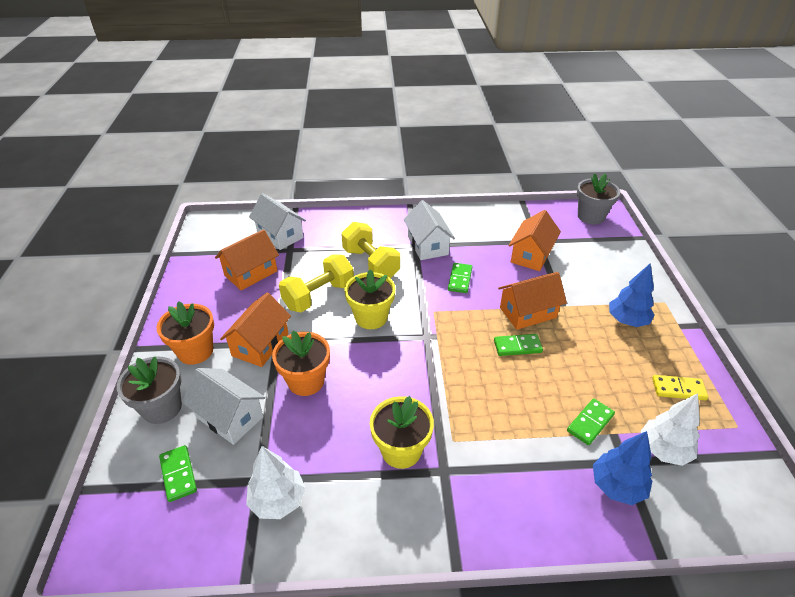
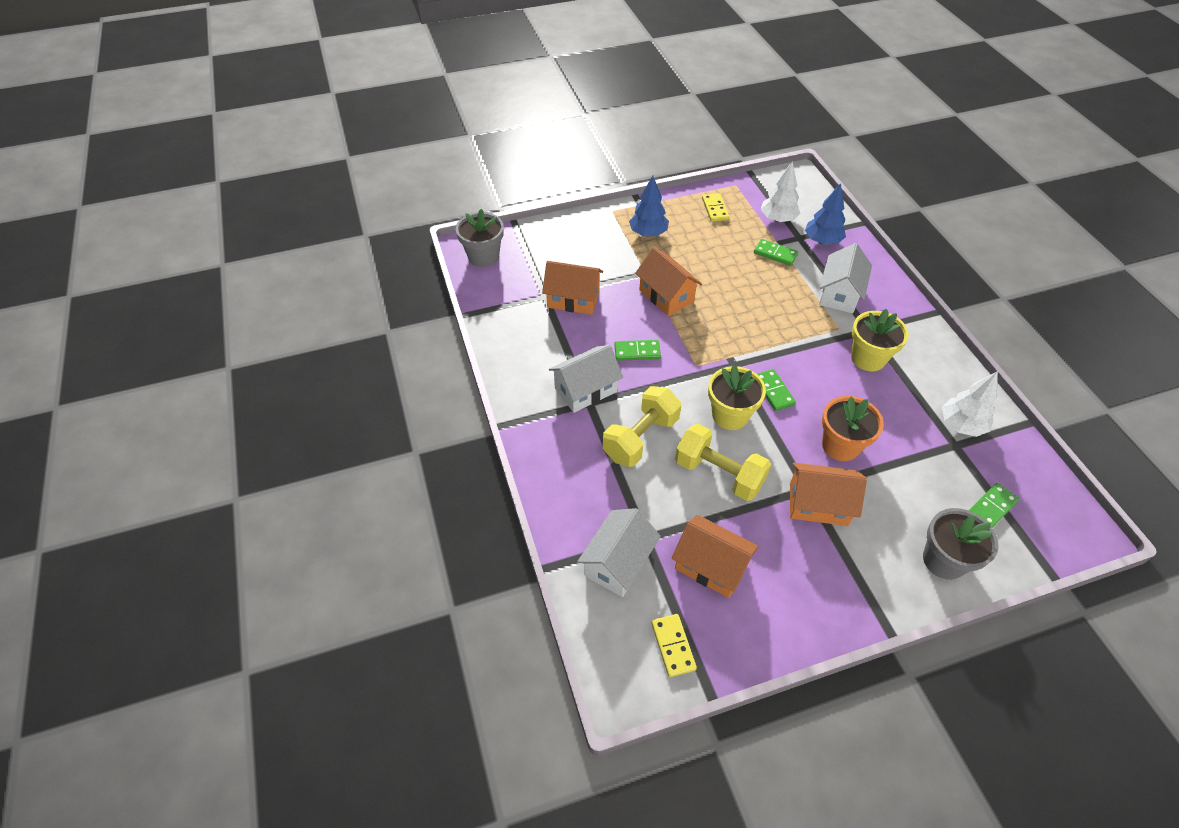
camera: 105 degrees left, 10 degrees up
(195, 351) = (861, 566): orange flower pot -> none
(213, 245) = (673, 646): none -> yellow domino
(229, 417) = (915, 493): white house -> white house (839, 294)
(517, 346) = (715, 299): green domino -> green domino (773, 391)

